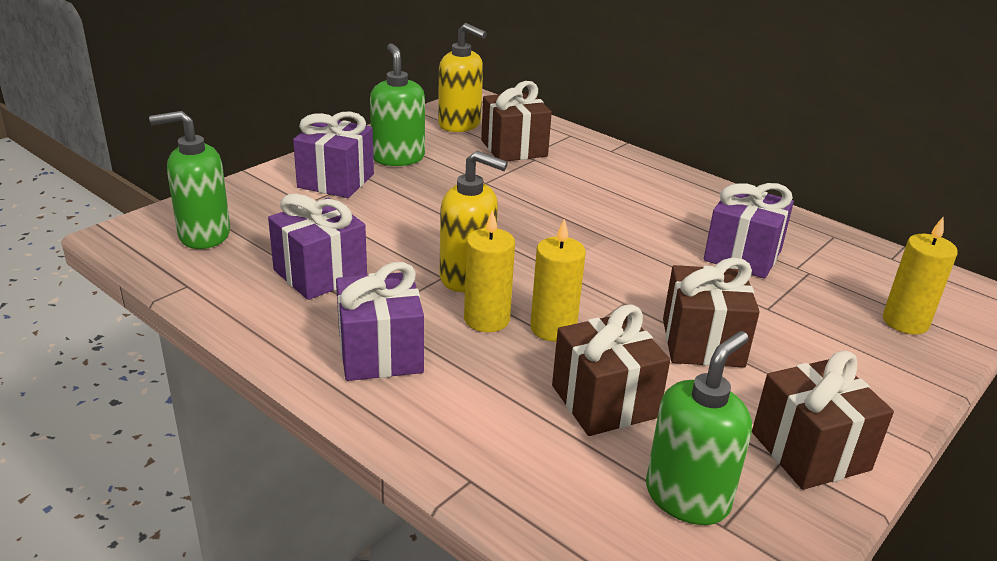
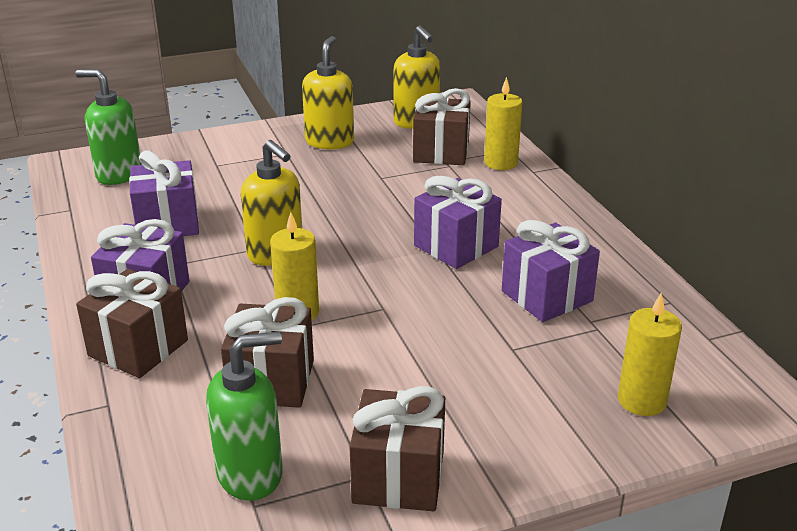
camera: 30 degrees right, 0 degrees up
(336, 181) = (258, 151): purple gift -> purple gift (456, 246)
(398, 158) = (329, 142): green soap dispenser -> yellow soap dispenser
(486, 319) = (253, 291): yellow candle -> yellow candle (500, 163)
(703, 343) = (412, 360): brown gift -> brown gift (138, 348)

